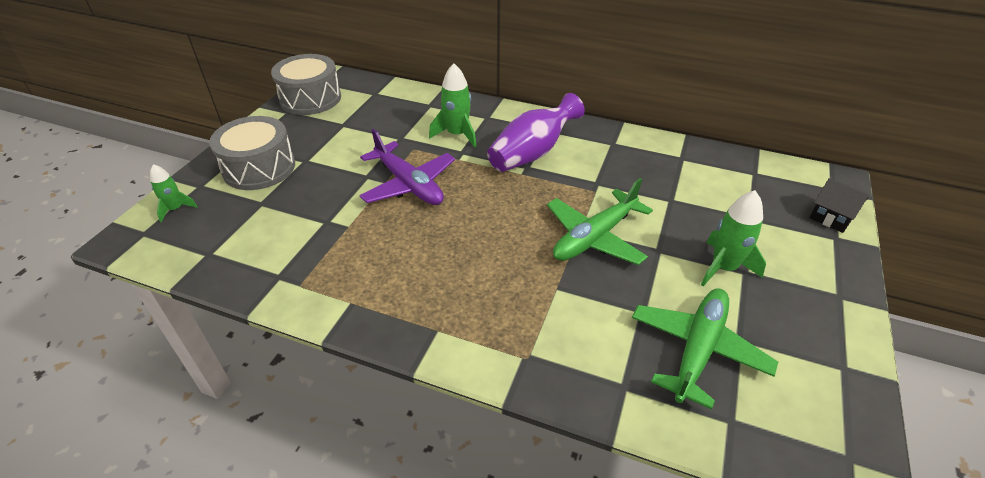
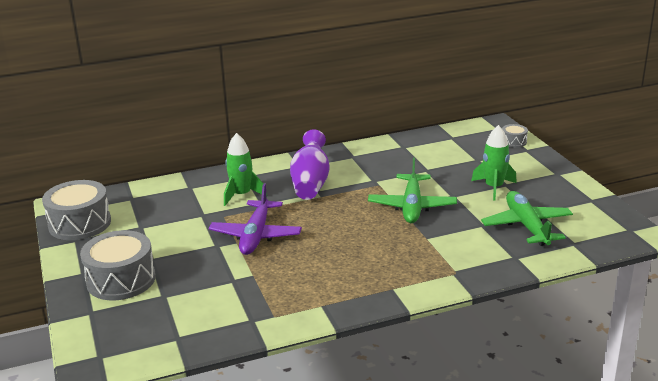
camera: 40 degrees left, 15 degrees down
(175, 209) = (98, 332): green rocket -> none
(409, 184) = (256, 235): purple plane -> purple plane turned 90 degrees clockwise
(831, 217) = (513, 142): black house -> grey drum

